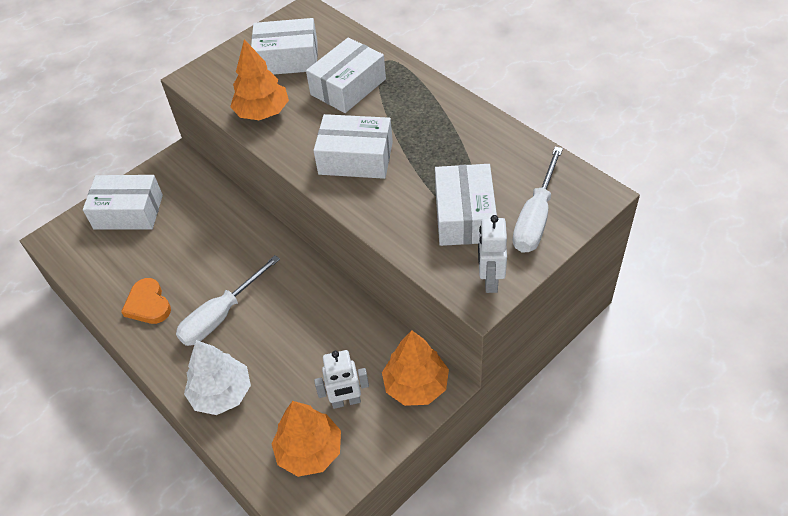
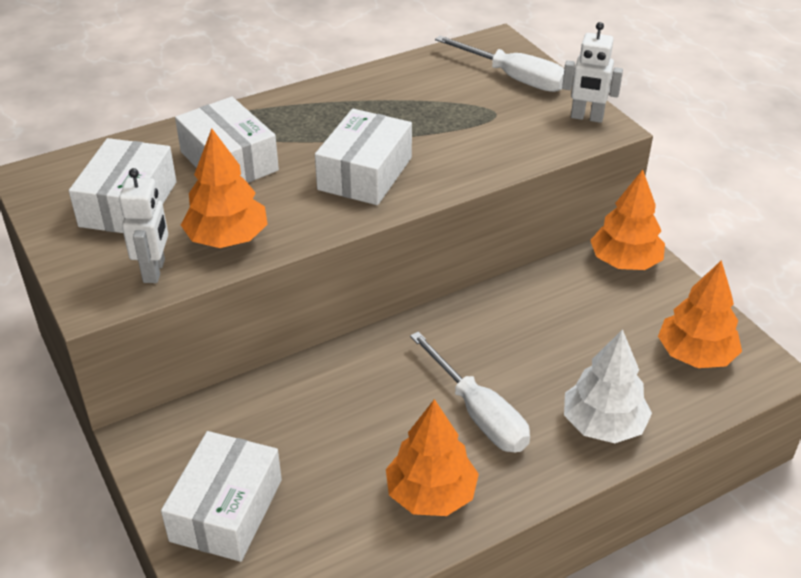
camera: 80 degrees left, 10 degrees down
(148, 304) = (431, 494): orange heart -> orange tree
(346, 401) = (635, 317): white robot -> white robot (155, 271)
(464, 216) = (493, 117): white box -> none

